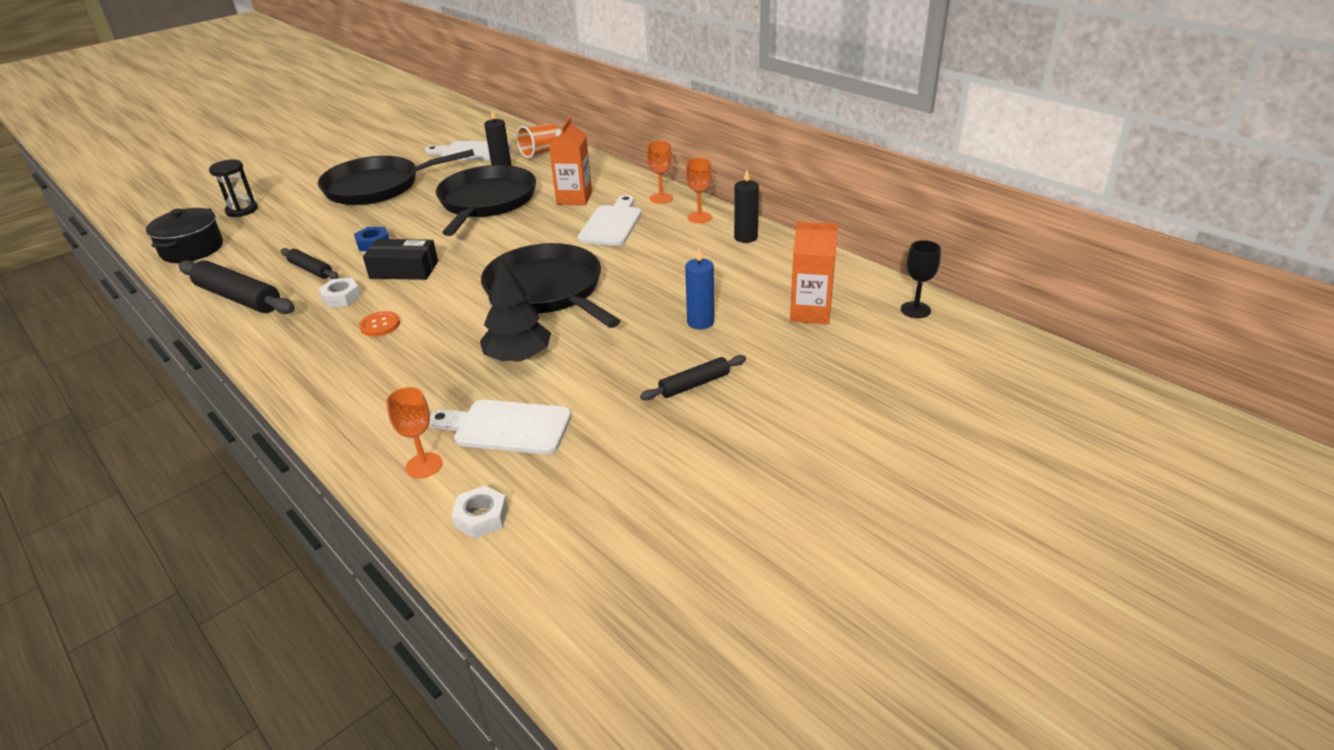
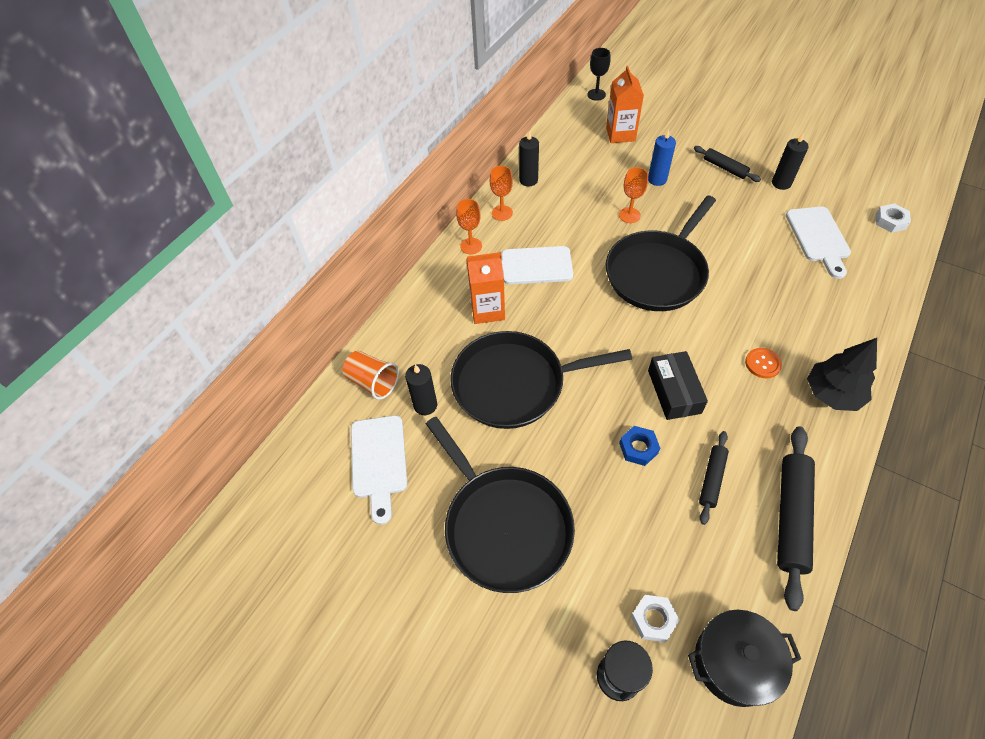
camera: 105 degrees left, 20 degrees up
(341, 297) = (741, 419): white nut -> white nut (653, 619)
(424, 465) = (876, 262): orange goblet -> orange goblet (629, 215)
(518, 357) = (749, 258): black tree -> black tree (832, 394)
(632, 429) = (781, 183): none -> black candle

